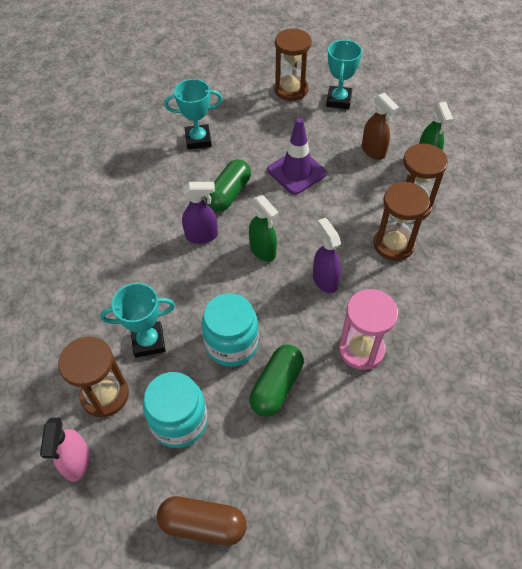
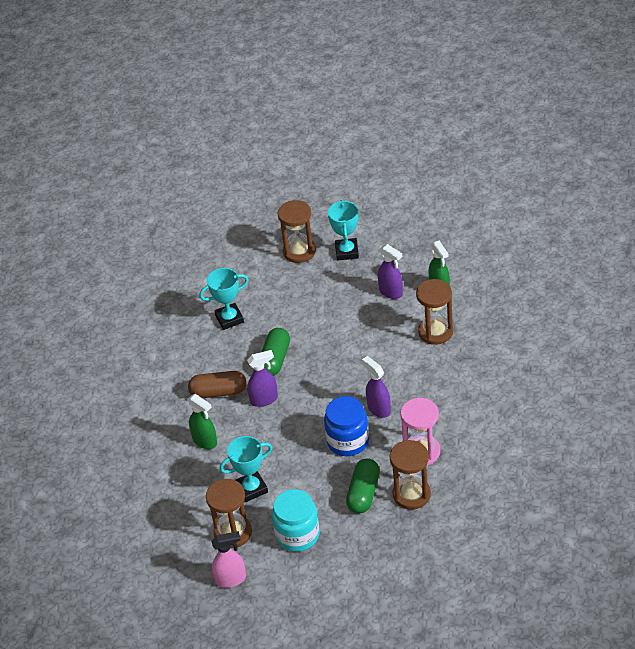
camera: 10 degrees left, 10 degrees down
(77, 462) = (231, 579): pink spray bottle -> pink spray bottle turned 90 degrees counterclockwise
(203, 524) = (339, 591): brown capsule -> brown capsule (218, 392)
(231, 344) = (319, 473): turquoise jar -> none
(263, 251) = (320, 399): green spray bottle -> green spray bottle (205, 441)
(278, 311) = (348, 441): none -> blue jar
(296, 172) = (328, 326): purple traffic cone -> none
(373, 151) = (391, 292): brown spray bottle -> purple spray bottle
(393, 244) = (428, 367): brown hourglass -> brown hourglass (411, 494)

